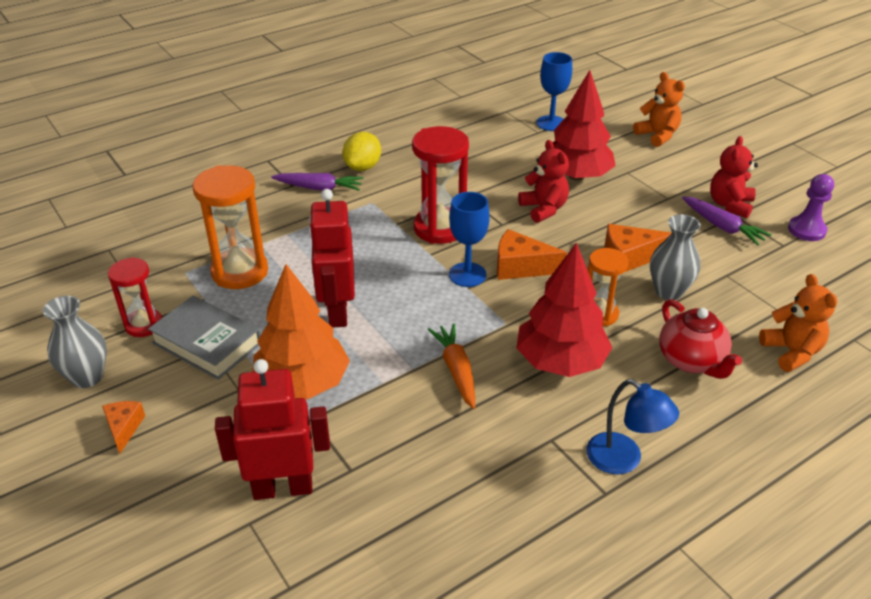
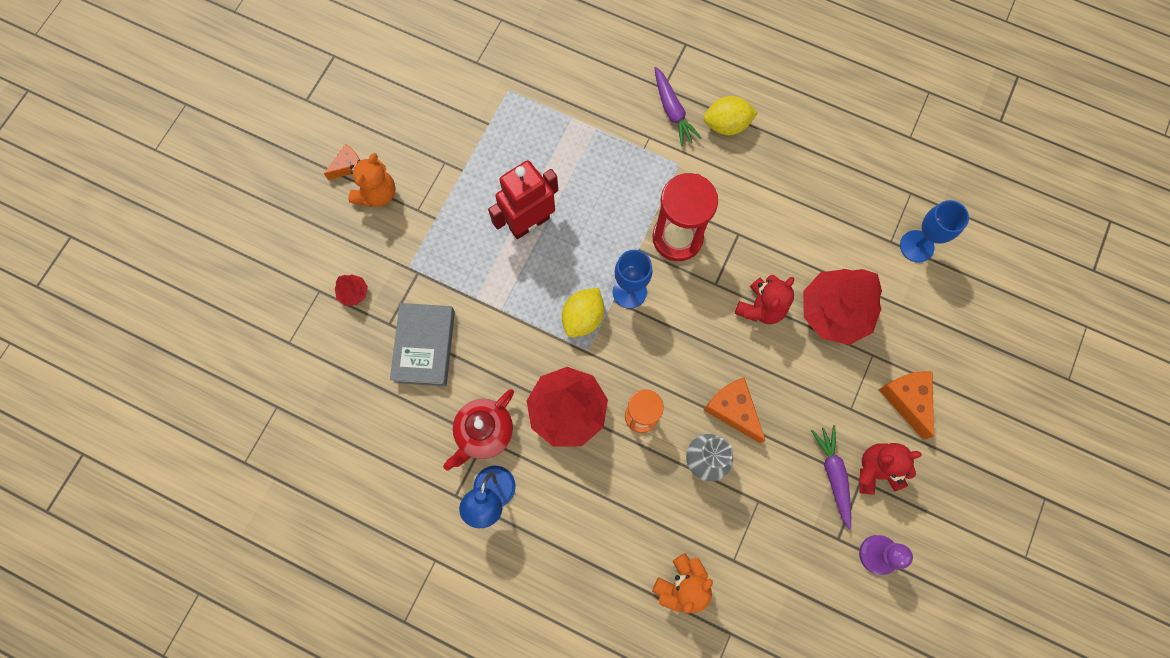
camera: 60 degrees right, 35 degrees up
(87, 377) = (375, 110): grey vase -> none
(144, 325) = (440, 106): red hourglass -> none
(207, 343) = (447, 159): grey book -> grey book (425, 346)
(240, 272) = (532, 126): orange hourglass -> none
(283, 488) = (353, 293): red robot -> red tree
(302, 383) = (445, 246): orange tree -> none
(456, 370) = (516, 341): orange carrot -> none
(469, 313) = (583, 318): none -> yellow lemon
(520, 267) = (665, 328): orange cheese -> orange cheese (907, 399)
(657, 135) = (964, 357): orange teddy bear -> orange teddy bear (377, 194)
(691, 361) = (625, 508): red teapot -> red teapot (484, 432)
(722, 227) = (833, 475): purple carrot -> purple carrot turned 150 degrees clockwise

